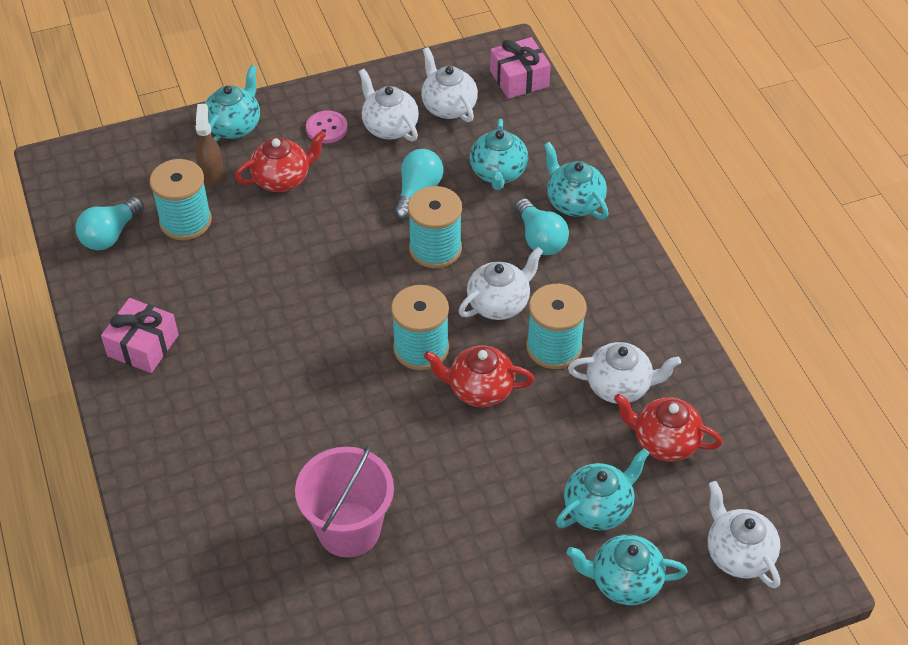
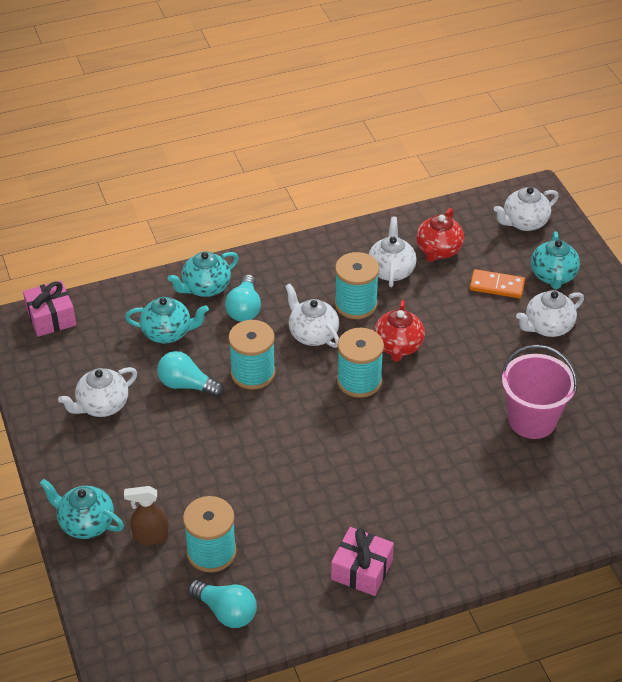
camera: 90 degrees left, 5 degrees down
(282, 179) = (162, 481): red teapot -> none
(326, 128) = (98, 451): pink button -> none
(448, 107) = (81, 365): white teapot -> white teapot (547, 327)
(540, 239) = (244, 309): turquoise light bulb -> turquoise light bulb turned 120 degrees clockwise
(599, 508) = (497, 286): turquoise teapot -> orange domino

